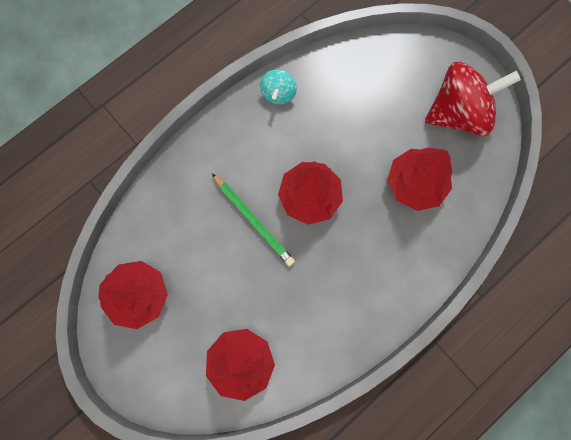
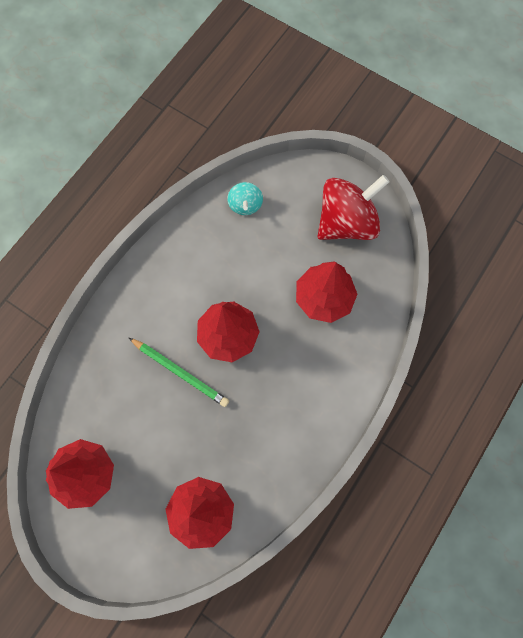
camera: 15 degrees left, 5 degrees down
(278, 93) = (174, 246): turquoise spinning top -> turquoise spinning top (245, 205)

